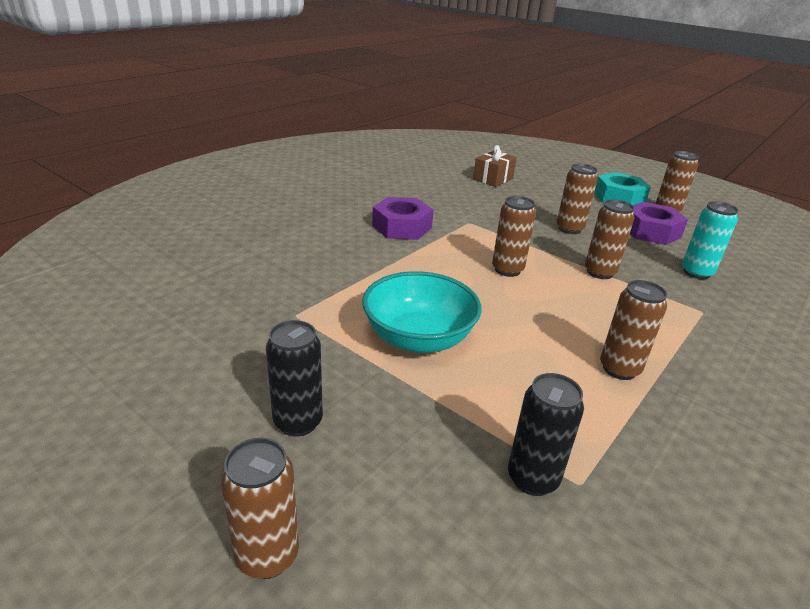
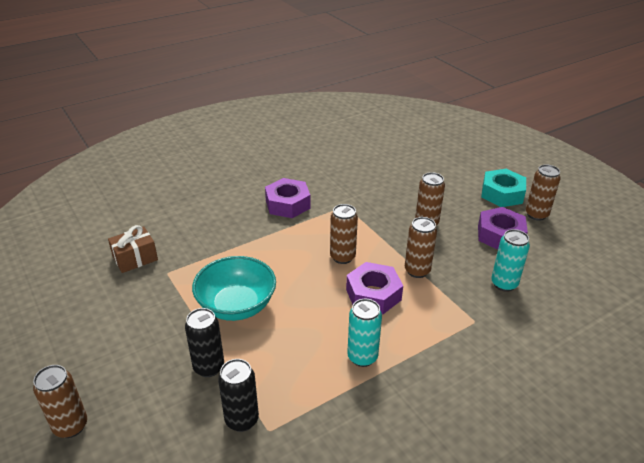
camera: 20 degrees right, 5 degrees up
(298, 422) = (127, 351): black can -> black can (209, 367)
(493, 179) = (399, 160): brown gift -> brown gift (135, 258)
(574, 302) = (373, 294): none -> purple nut
(619, 369) = (362, 357): brown can -> turquoise can

